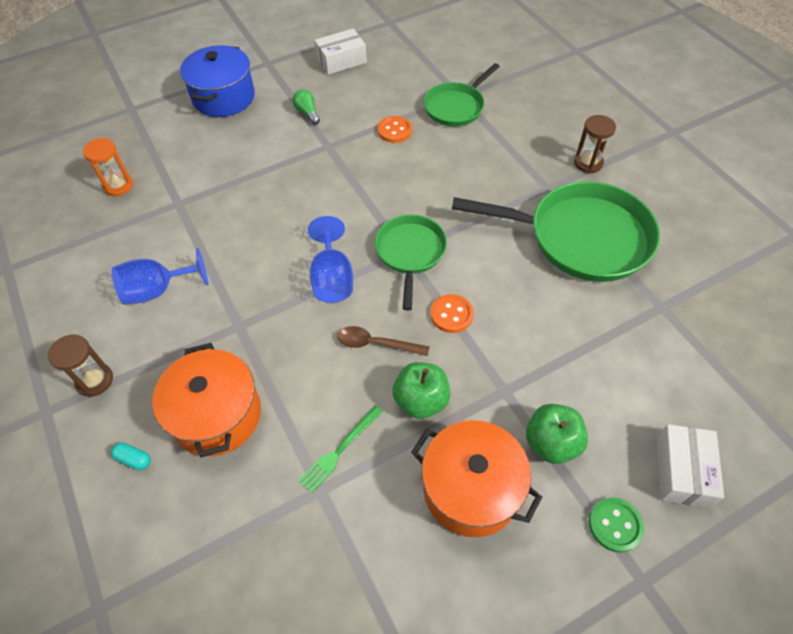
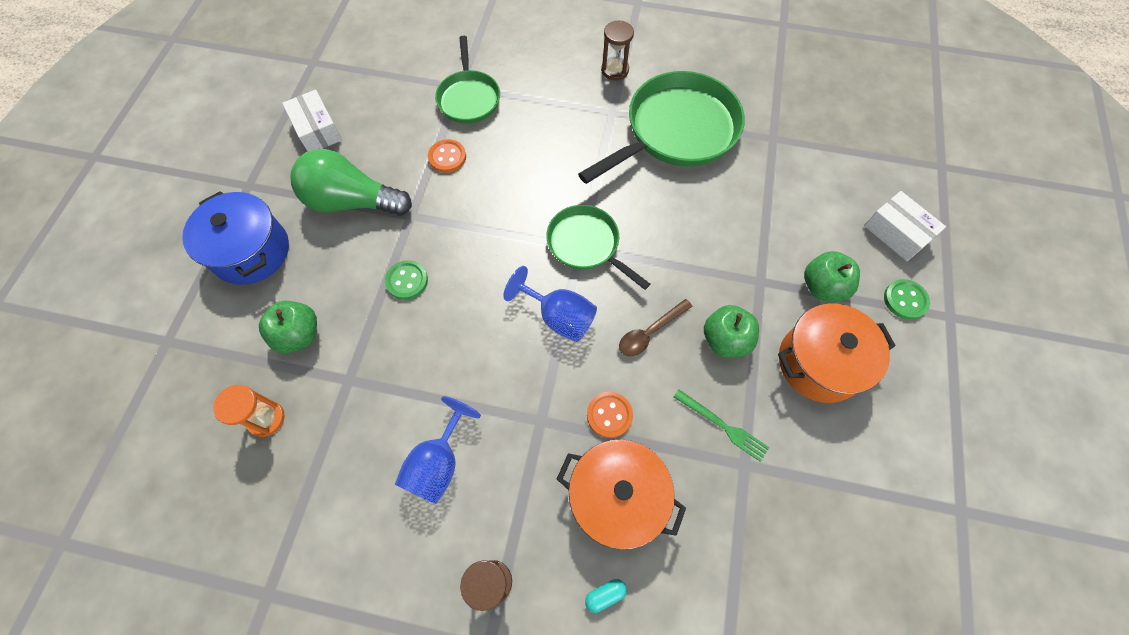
camera: 50 degrees left, 10 degrees up
(187, 158) = (299, 335): none -> green apple
(277, 179) = (407, 281): none -> green button
(307, 113) = (352, 201): green light bulb -> green light bulb, size x2.40
(340, 449) = (722, 426): green fork -> green fork turned 45 degrees counterclockwise
(341, 60) = (317, 130): white box -> white box turned 45 degrees counterclockwise
(451, 314) = (669, 262): orange button -> orange button (609, 415)

